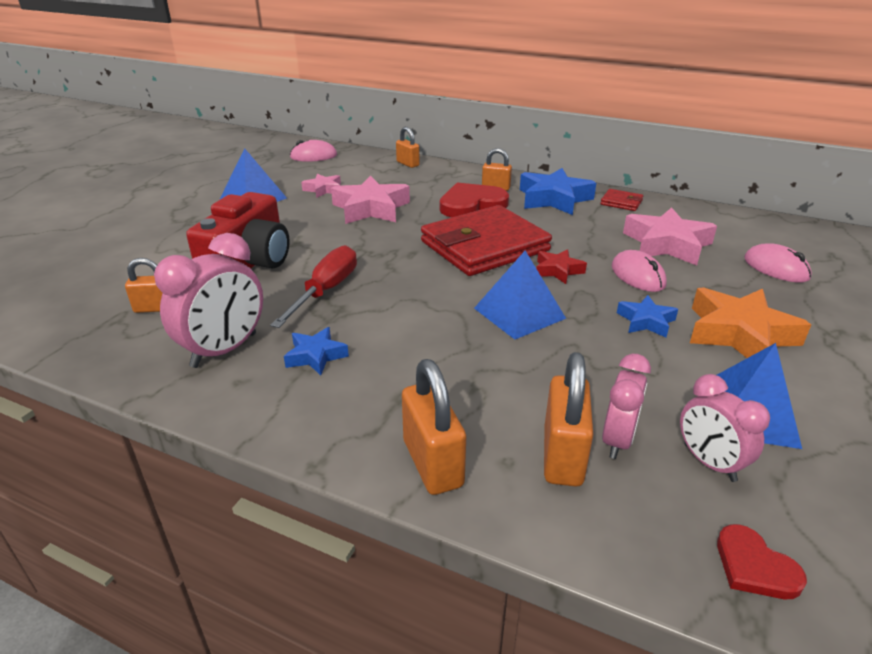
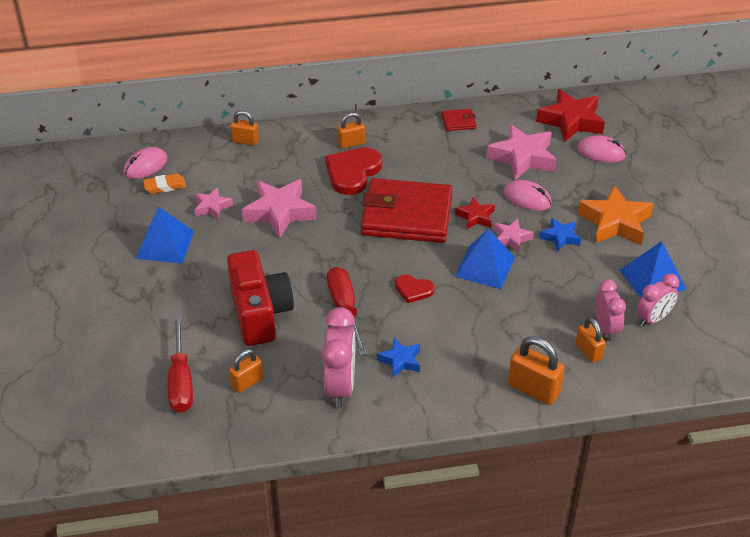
camera: 35 degrees left, 10 degrees up
(110, 283) = (181, 381): none -> red screwdriver
(308, 169) = (165, 186): none -> orange eraser
(484, 246) = (407, 215): red wallet -> red wallet turned 75 degrees clockwise
(553, 199) = (407, 138): blue star -> none
(562, 456) = (588, 351): orange padlock -> orange padlock, size x0.63
(580, 301) = (511, 238): none -> pink star
(709, 463) = (653, 319): pink clock -> pink clock turned 60 degrees counterclockwise
(754, 566) = (701, 361): red heart -> red heart (413, 290)
(757, 235) = (571, 121): none -> red star

